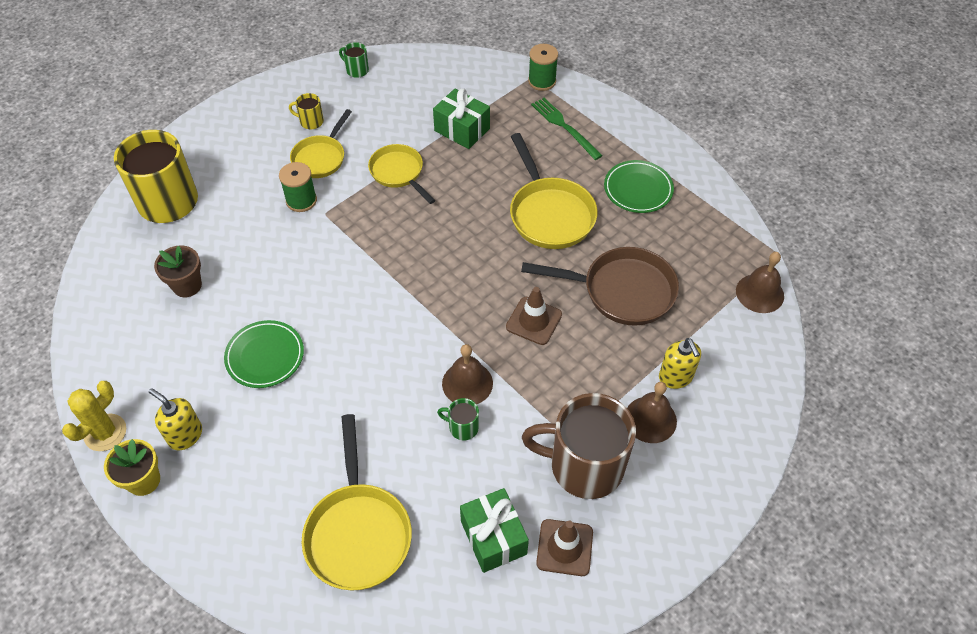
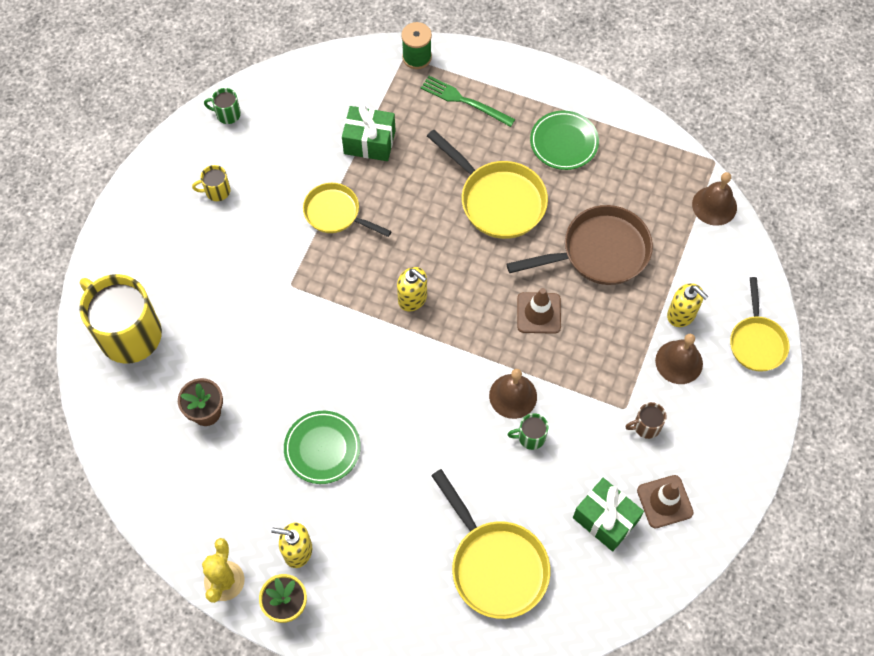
camera: 25 degrees left, 10 degrees up
(301, 200) = (260, 280): green spool -> none
(320, 158) = (251, 227): yellow pan -> yellow pan (756, 342)
(424, 264) = (413, 298): none -> yellow soap dispenser
(584, 466) = (646, 426): brown mug -> brown mug, size x0.42

